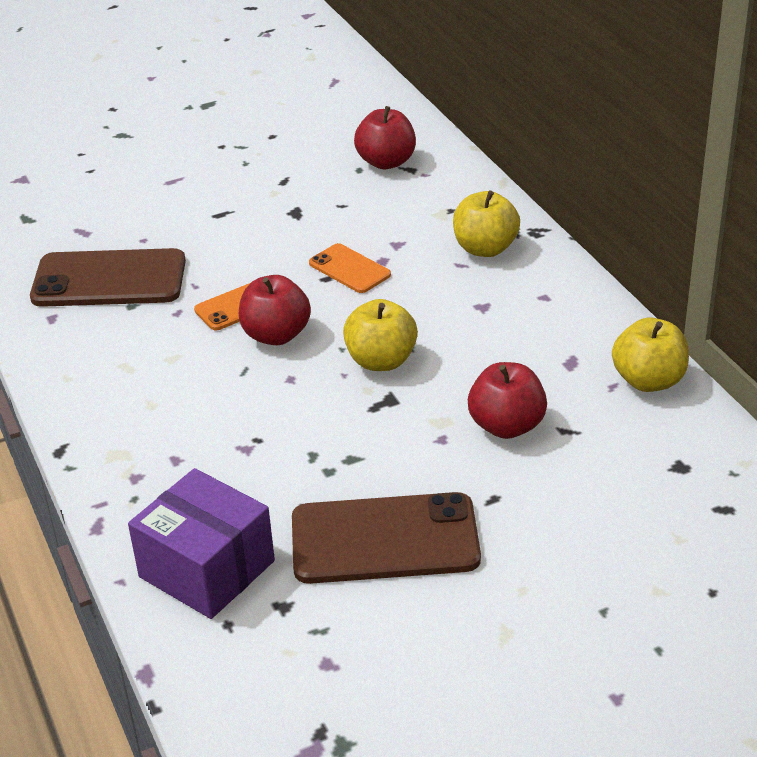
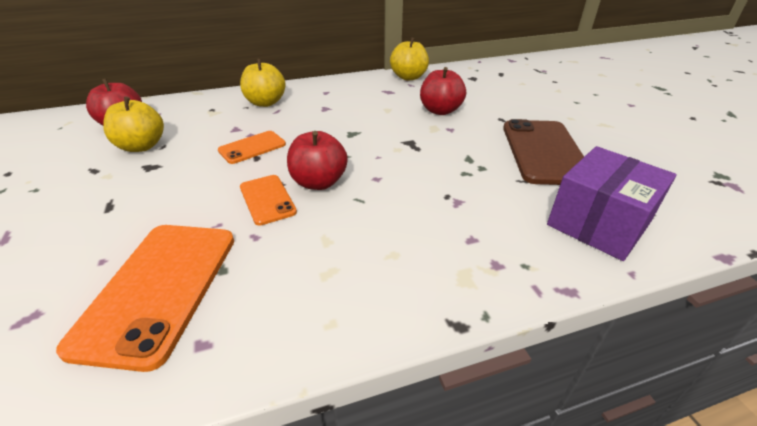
camera: 85 degrees left, 0 degrees up
(109, 279) = (159, 289): brown phone -> orange phone
(381, 361) = (368, 142): yellow apple -> yellow apple (142, 146)

